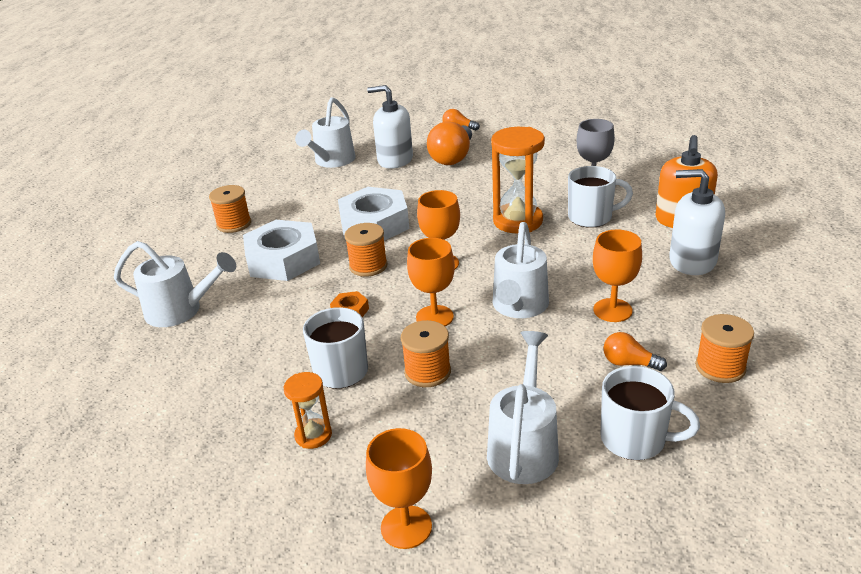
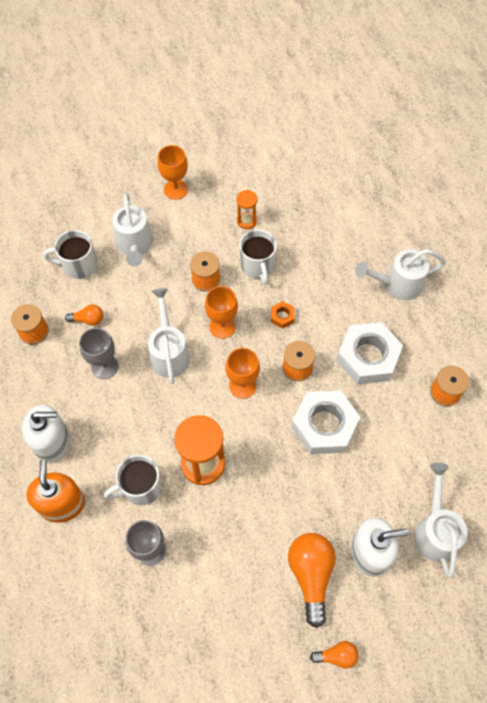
camera: 155 degrees right, 30 degrees up
(612, 310) = (105, 366): orange goblet -> grey goblet

